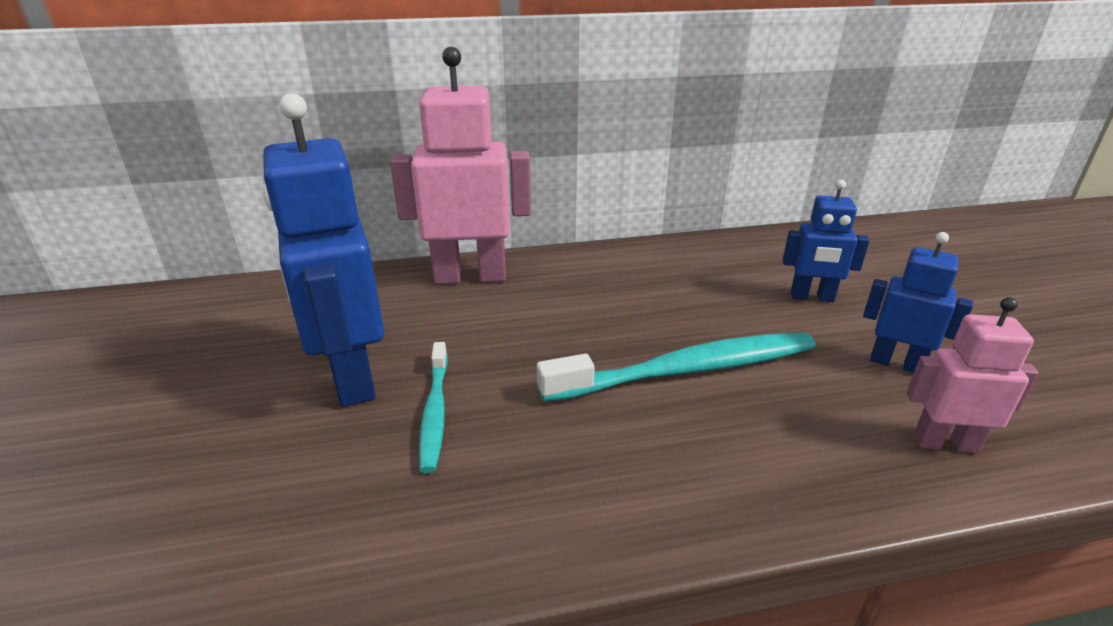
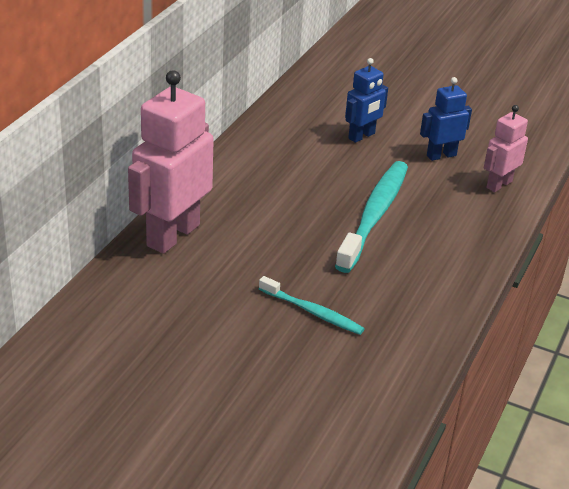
camera: 55 degrees left, 5 degrees up
(351, 377) = (241, 329): blue robot -> none

